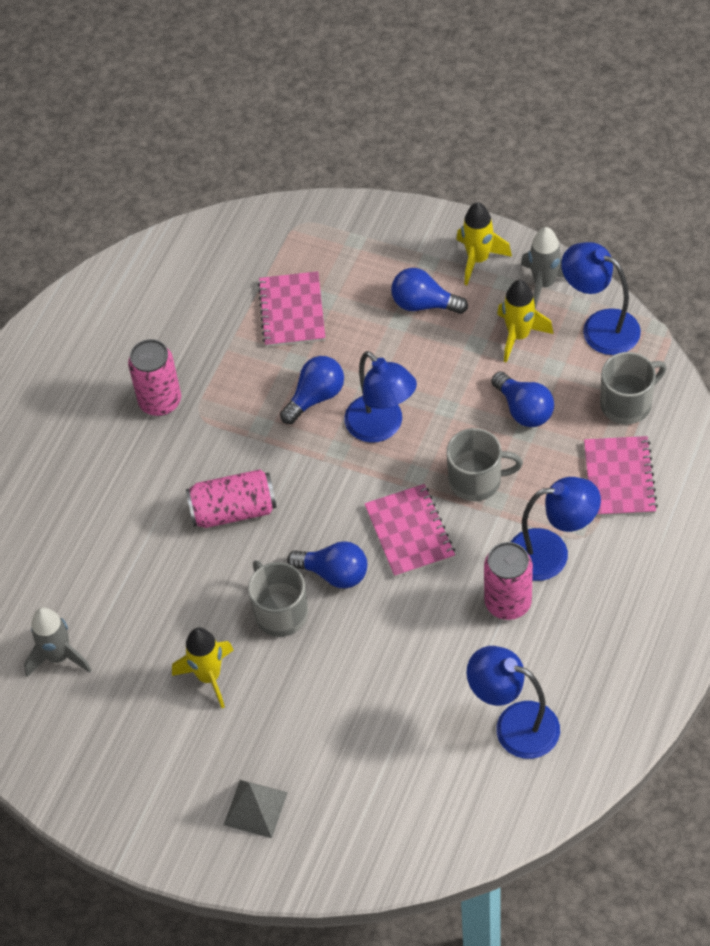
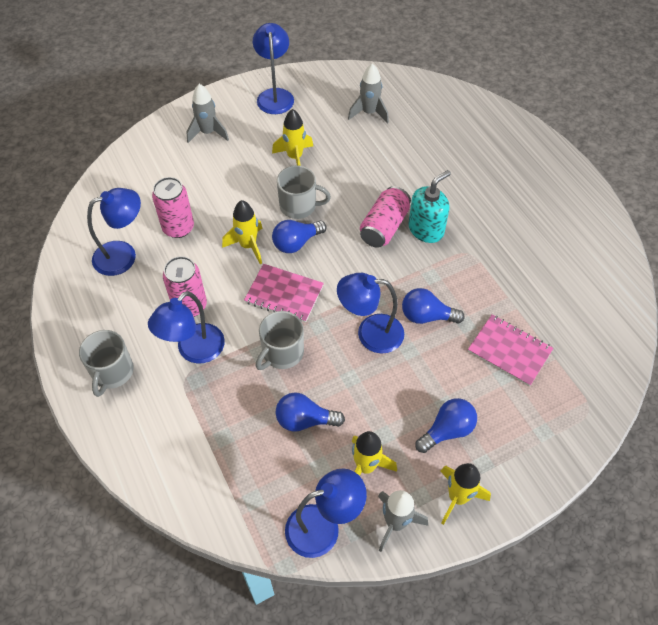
camera: 125 degrees right, 0 degrees up
(119, 789) = (275, 95): none -> blue lamp
(160, 401) = (496, 241): pink can -> pink can (178, 228)
(201, 471) = (426, 229): none -> turquoise soap dispenser
(255, 808) = (208, 133): grey pyramid -> grey rocket
(315, 397) = (426, 316): blue light bulb -> blue light bulb turned 105 degrees clockwise
(382, 615) = (248, 246): none -> yellow rocket
(619, 478) = (200, 431): pink notebook -> none
(627, 403) = (246, 487): grey mug -> grey mug (112, 372)

